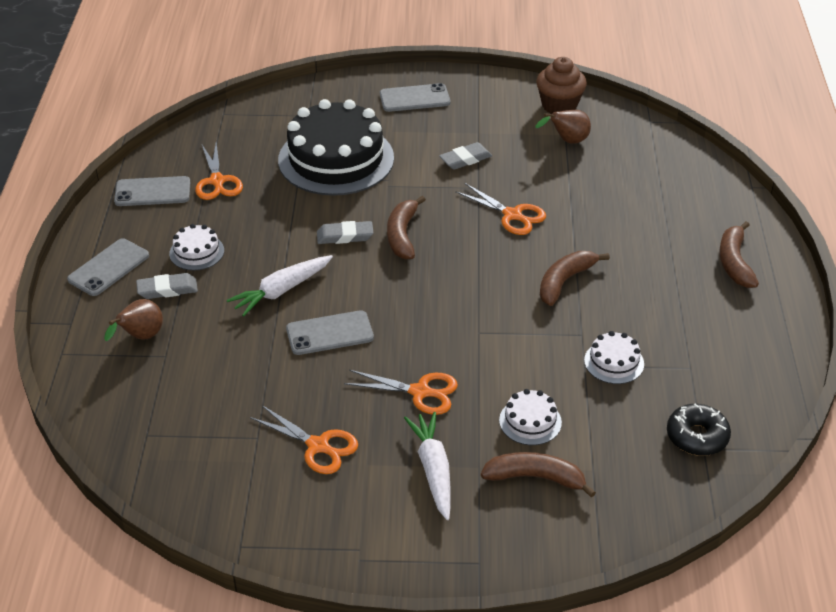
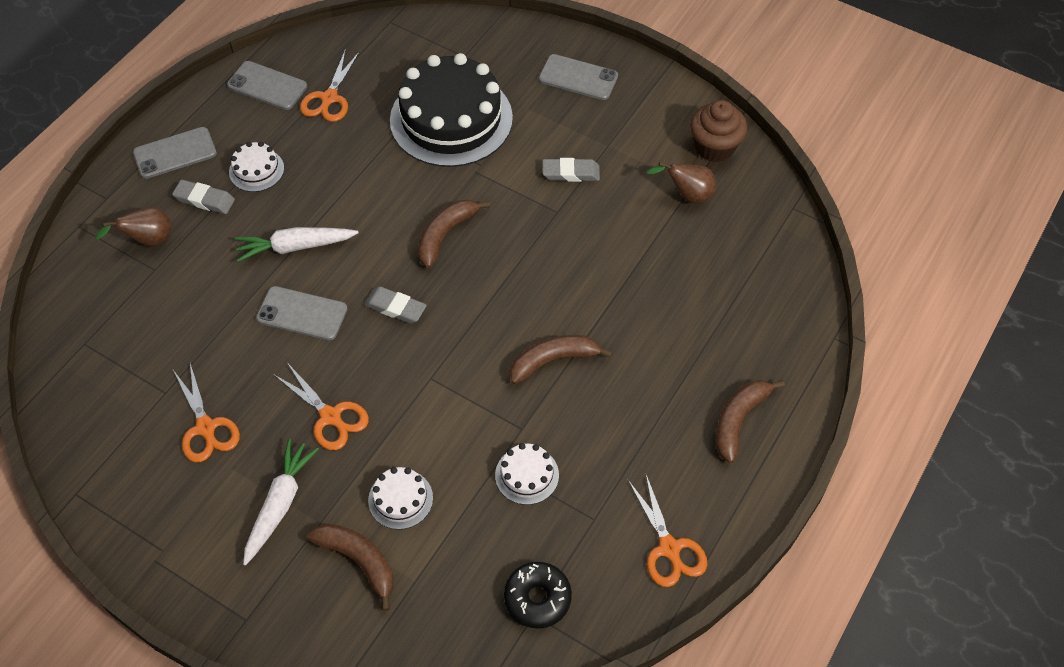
camera: 30 degrees right, 15 degrees up
(345, 236) = (394, 212): grey eraser -> grey eraser (395, 307)
(512, 215) = (564, 260): orange scissors -> orange scissors (669, 549)

